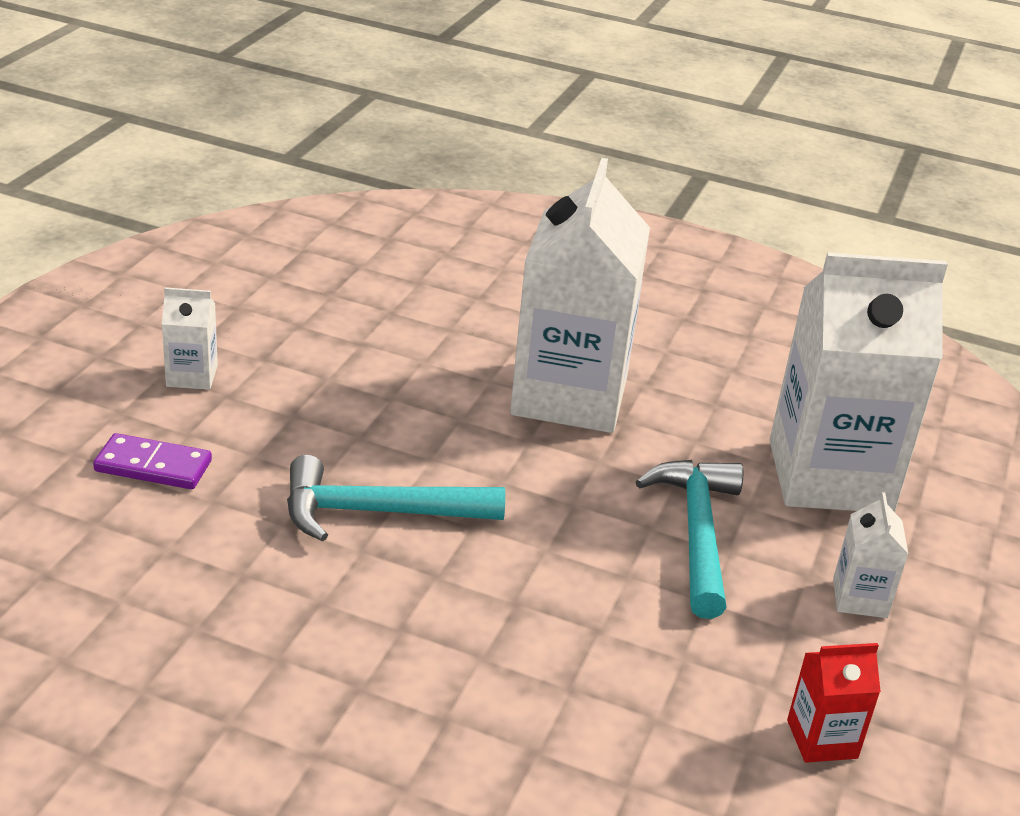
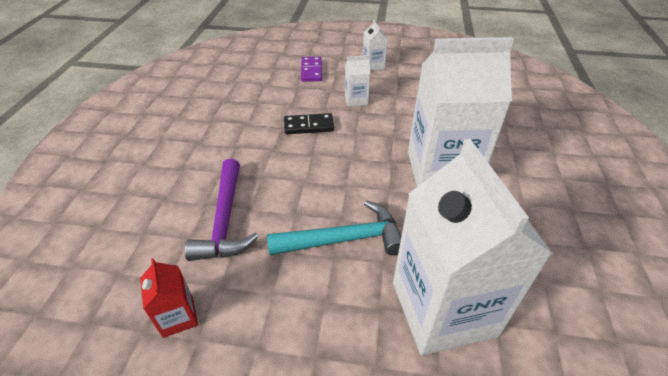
camera: 80 degrees right, 10 degrees up
(377, 512) = (309, 126): turquoise hammer -> black domino
(622, 665) = (225, 220): none -> purple hammer
(860, 598) = (313, 334): white carton -> white carton (356, 100)

